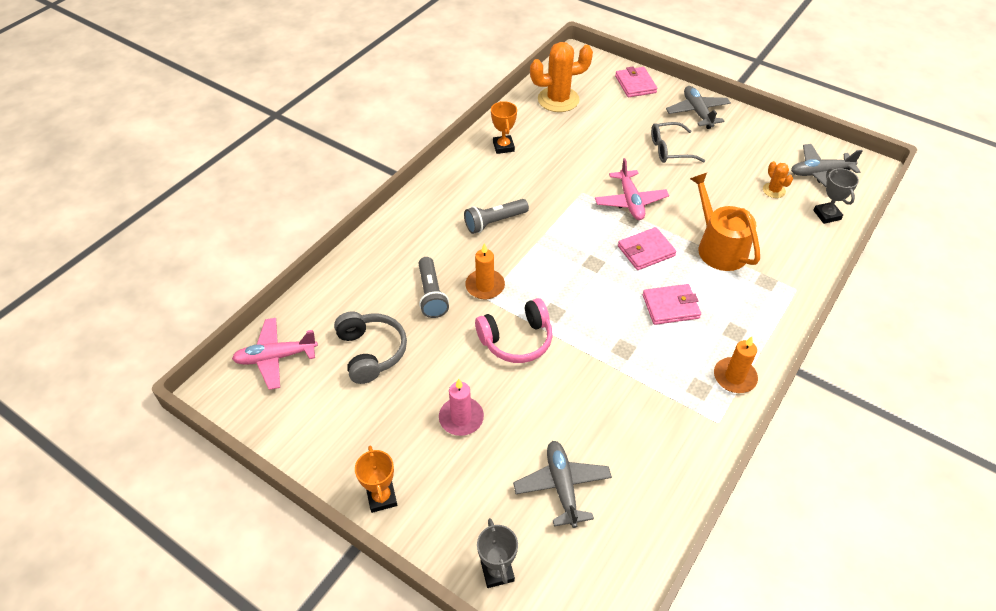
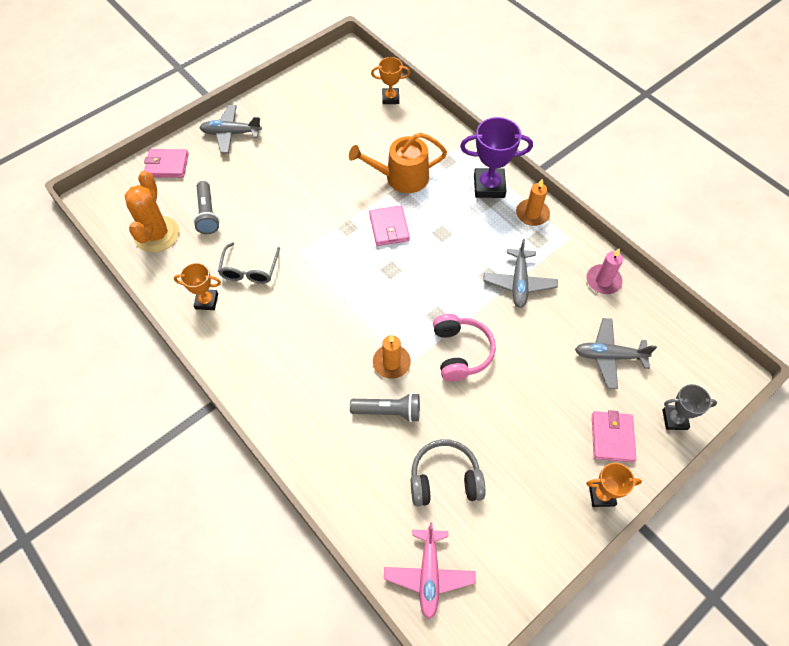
camera: 75 degrees left, 10 degrees up
(461, 418) = (533, 415): pink candle -> pink candle (603, 281)
(494, 222) = (312, 335): grey flashlight -> grey flashlight (207, 214)
(630, 201) = (326, 220): pink plane -> none
(669, 149) = (271, 170): grey glasses -> grey glasses (249, 270)
(670, 306) = (454, 230): pink wallet -> pink wallet (612, 437)
(752, 327) = (489, 186): none -> purple trophy
(774, 190) = (351, 119): orange cactus -> none
(820, 173) = (343, 83): grey plane -> grey plane (519, 283)
(827, 215) = (390, 98): grey trophy -> orange trophy

